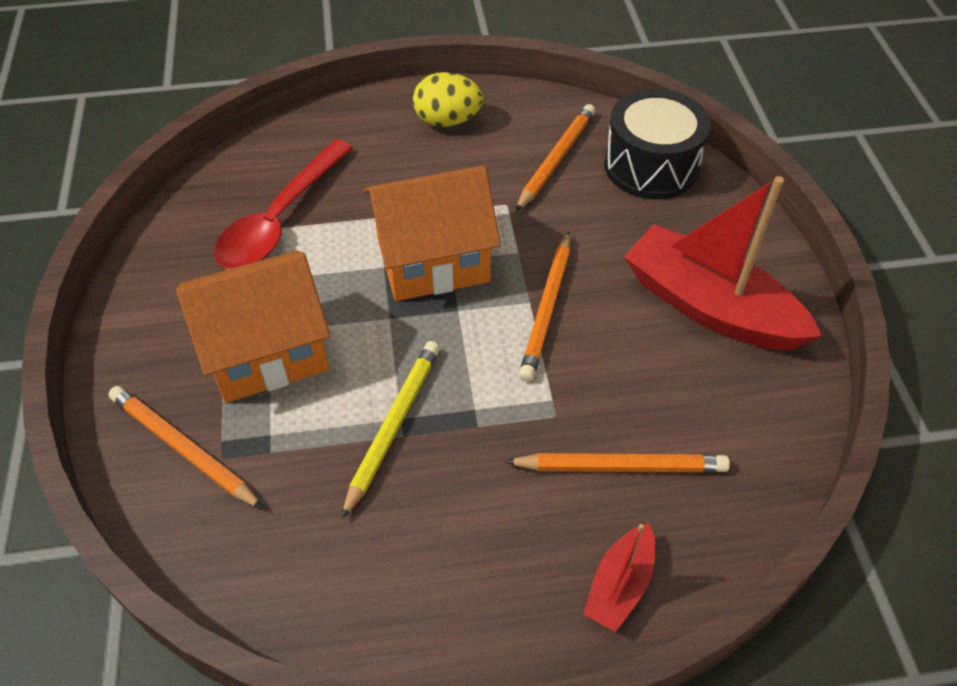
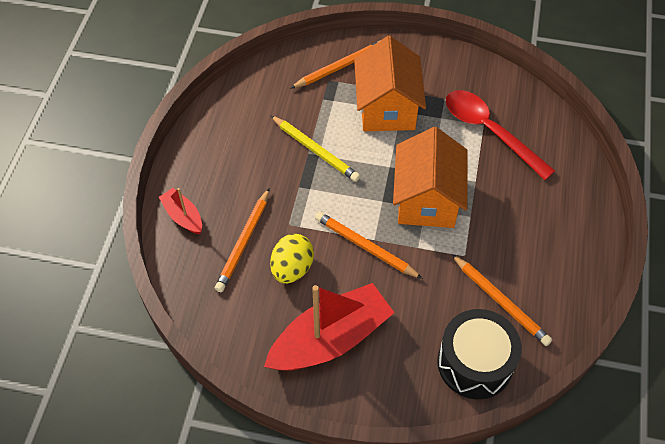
camera: 110 degrees right, 5 degrees up
(447, 121) = (563, 246): yellow egg -> yellow egg (292, 268)

